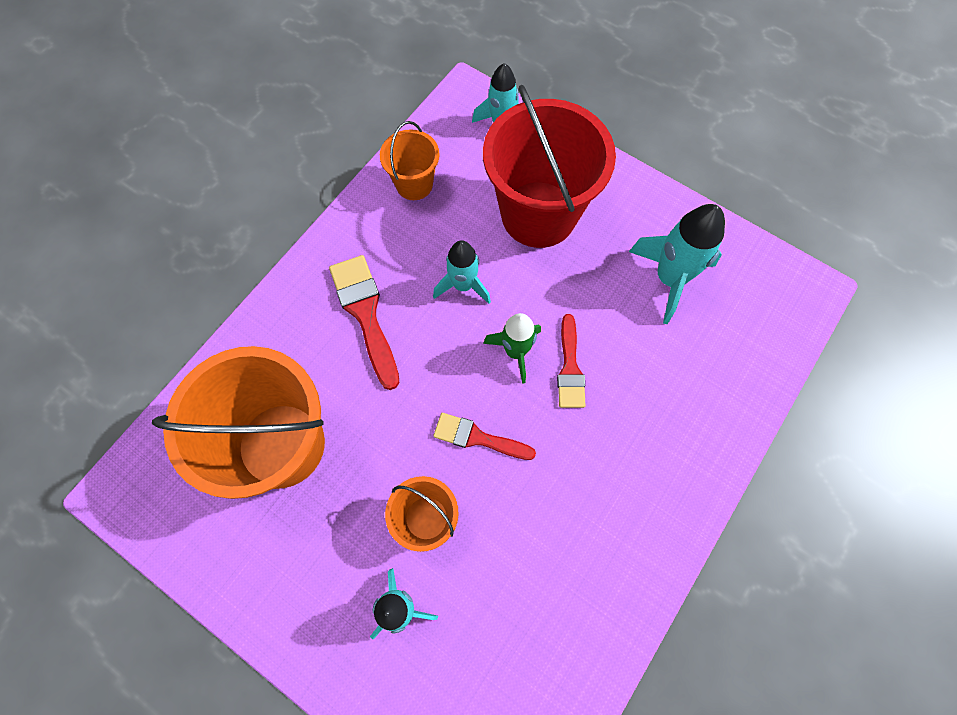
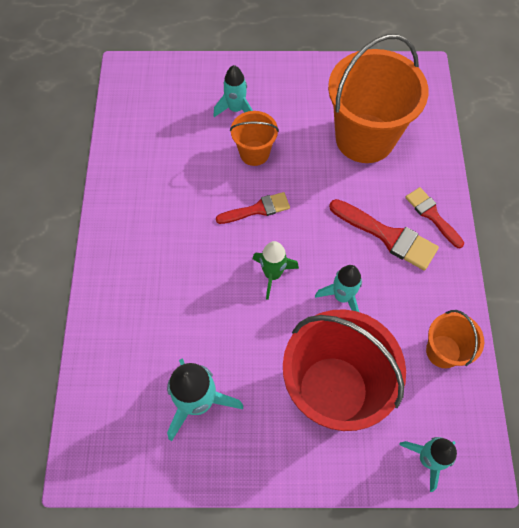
camera: 145 degrees right, 5 degrees down
(570, 368) = (229, 287): red brush -> red brush (432, 215)

